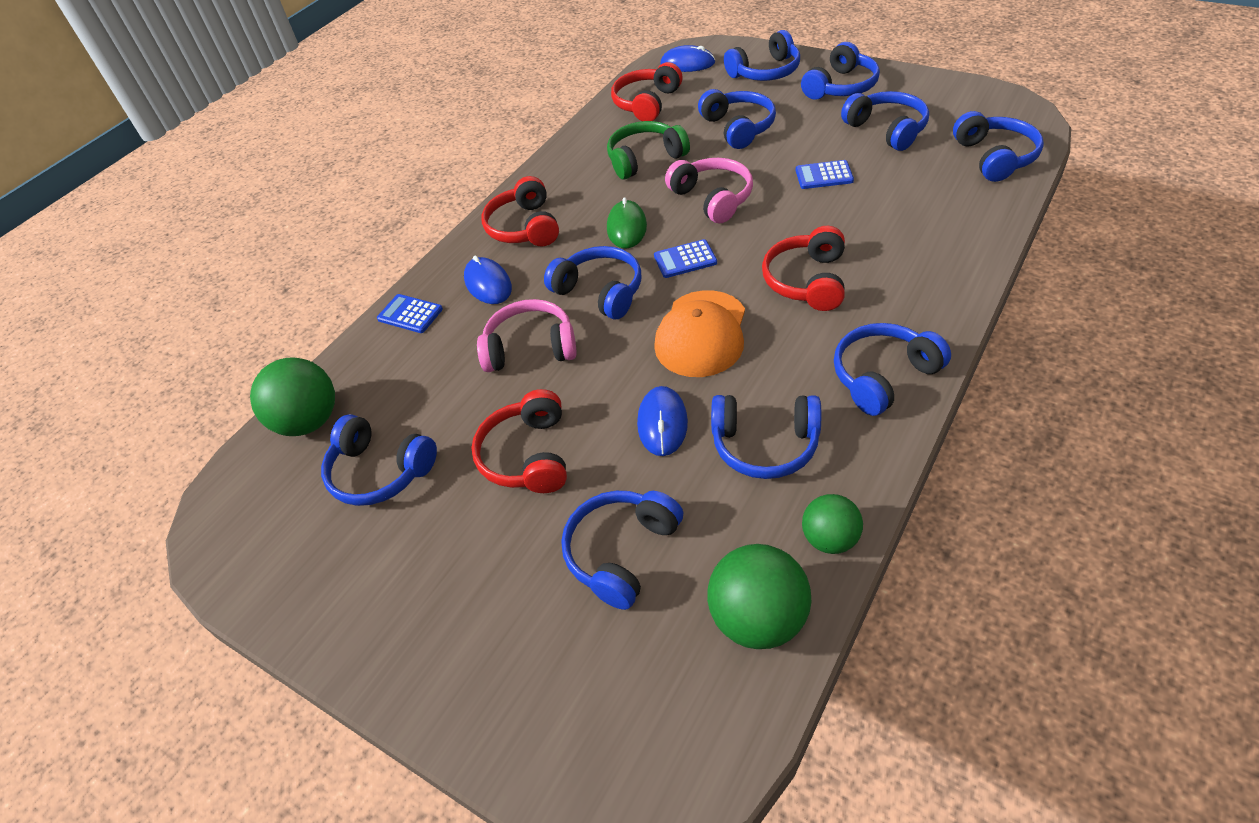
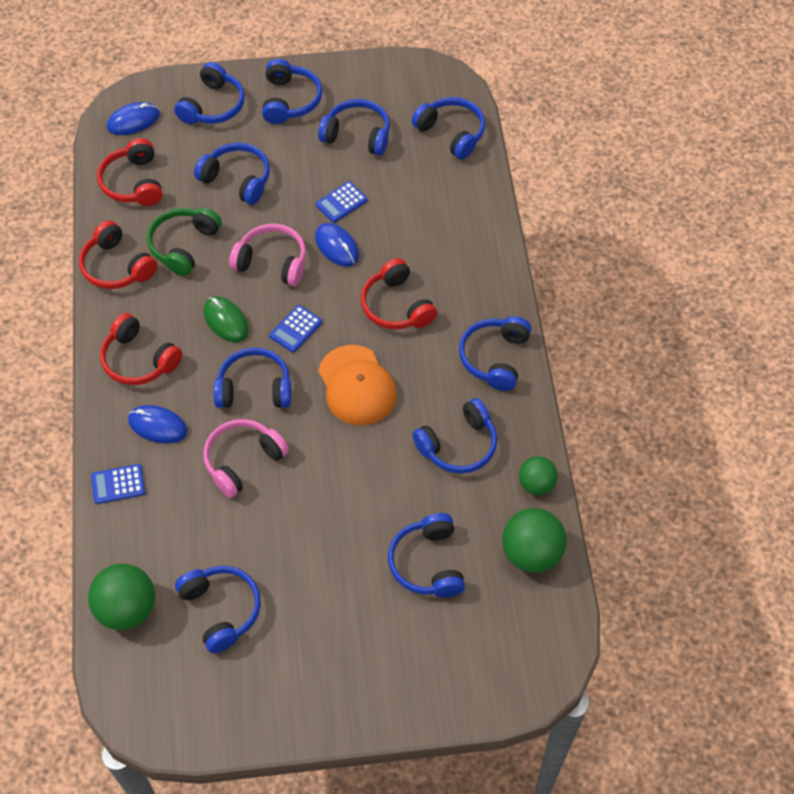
camera: 45 degrees left, 10 degrees up
(380, 471) = (221, 610): blue headphones -> blue headphones turned 105 degrees counterclockwise
(528, 455) = (314, 539): red headphones -> red headphones (117, 266)
(662, 423) = (384, 466): blue mouse -> blue mouse (337, 246)

